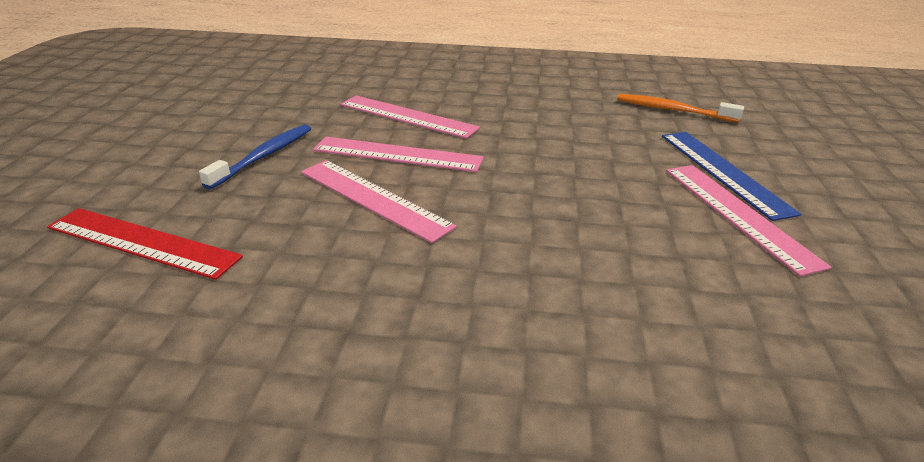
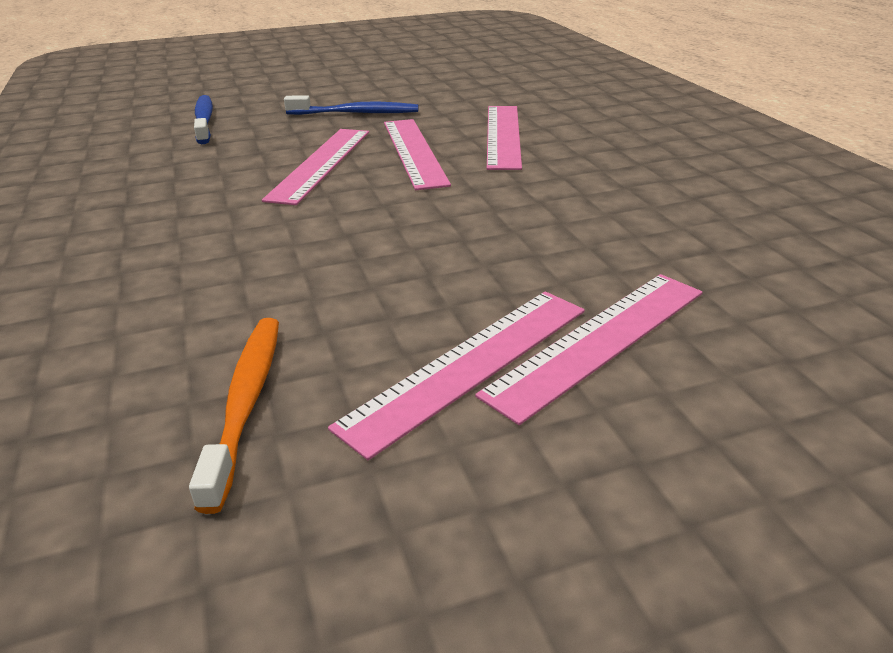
camera: 65 degrees right, 0 degrees up
(142, 242) = (204, 120): red ruler -> blue toothbrush
(673, 110) = (781, 273): orange toothbrush -> orange toothbrush (246, 402)
(723, 172) = (599, 341): blue ruler -> pink ruler

